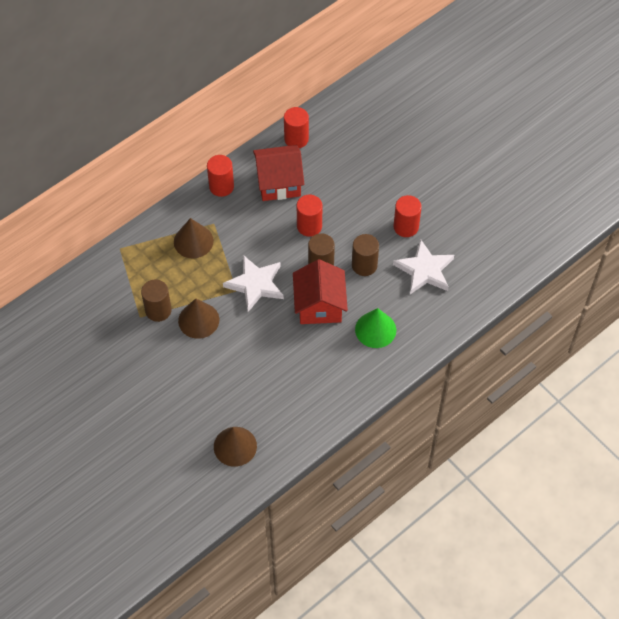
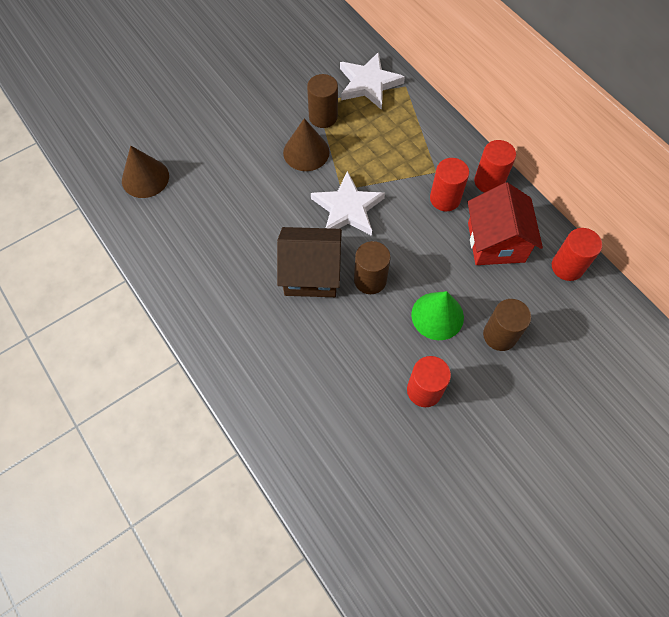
camera: 95 degrees right, 5 degrees up
(193, 241) = (411, 151): brown cone -> none
(309, 226) = (429, 271): red cylinder -> red cylinder (445, 199)
(319, 305) = (311, 273): red house -> brown house
(364, 265) = (365, 330): brown cylinder -> brown cylinder (499, 335)
(375, 329) = (268, 334): green cone -> green cone (437, 315)
(424, 270) = (352, 406): white star -> white star (368, 83)

